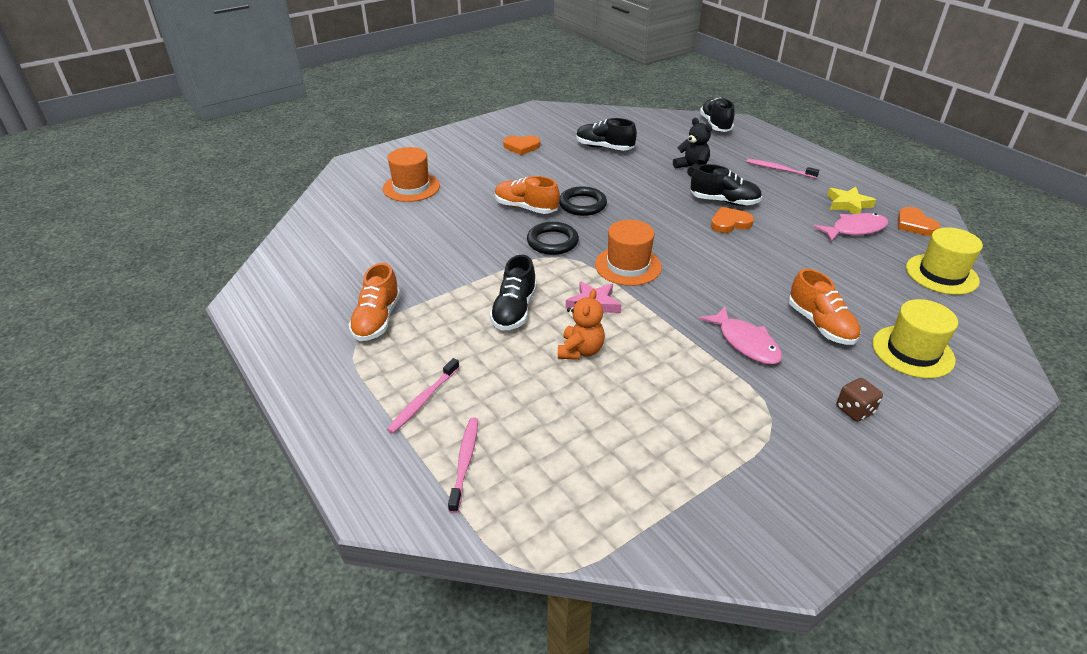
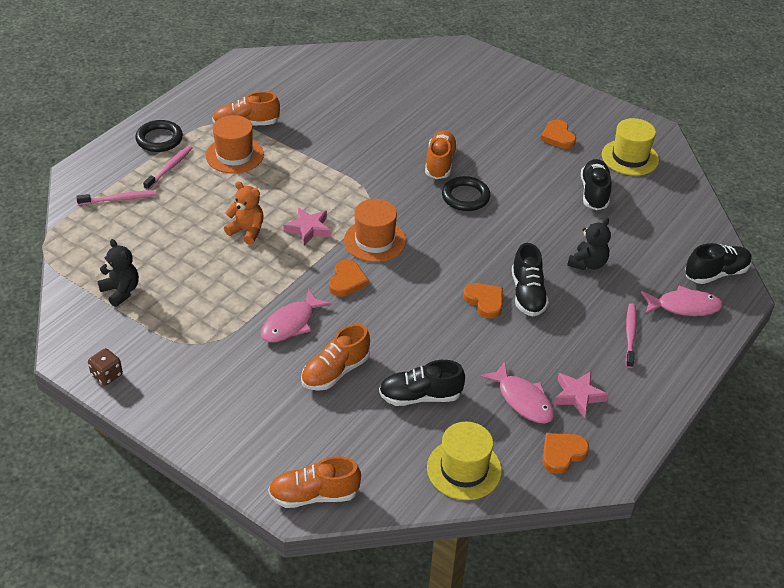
camera: 70 degrees right, 5 degrees up
(411, 187) = (438, 90): orange hat -> orange hat (234, 155)
(423, 400) = (170, 168): pink toothbrush -> pink toothbrush turned 105 degrees clockwise
(514, 310) = (283, 188): black shoe -> black shoe (420, 396)
(552, 242) = (391, 190): black ring -> black ring (159, 139)
(580, 351) = (247, 231): orange teddy bear -> orange teddy bear turned 150 degrees counterclockwise
(663, 485) = (121, 291): none -> black teddy bear
(685, 294) = (347, 281): none -> orange heart
(750, 143) = (684, 306): none -> pink fish
(848, 204) = (578, 396): yellow star -> pink star
(854, 410) = (226, 393): brown dice -> brown dice (107, 375)
(912, 351) = (318, 435): yellow hat -> yellow hat (630, 157)
(996, 368) = (314, 495): none -> orange shoe

